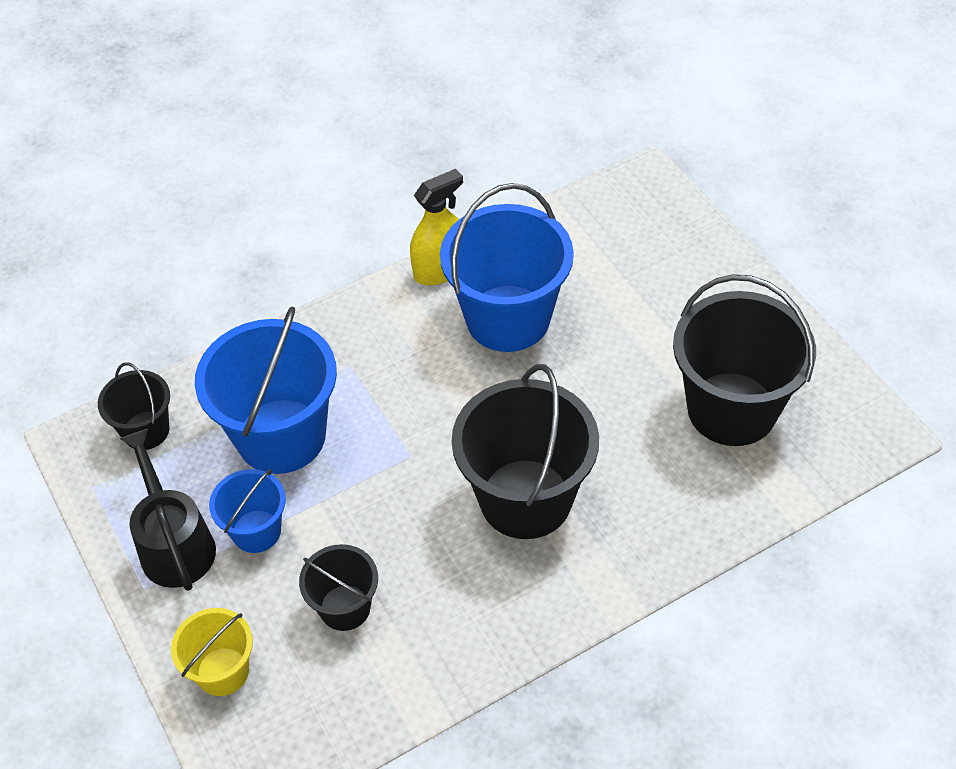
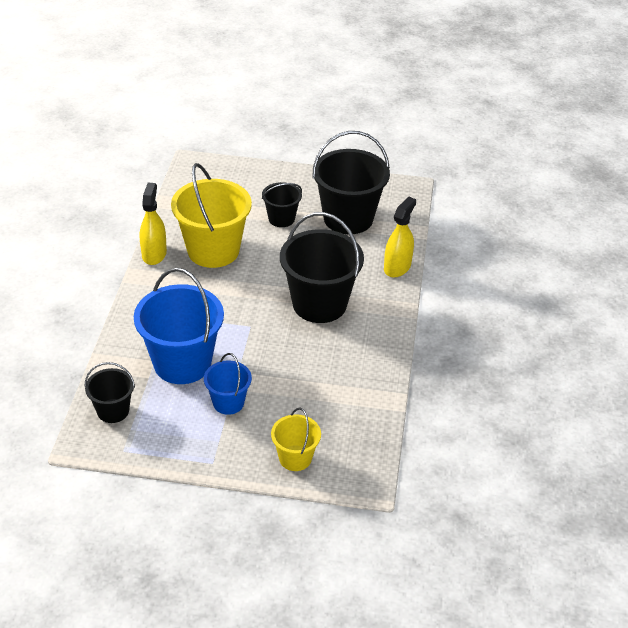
camera: 55 degrees left, 10 degrees down
(174, 543) = (198, 437): black watering can -> none
(345, 607) = (308, 395): black bucket -> black bucket (281, 219)
(508, 318) = (213, 250): blue bucket -> yellow bucket
(694, 535) = (397, 267): none -> yellow spray bottle

